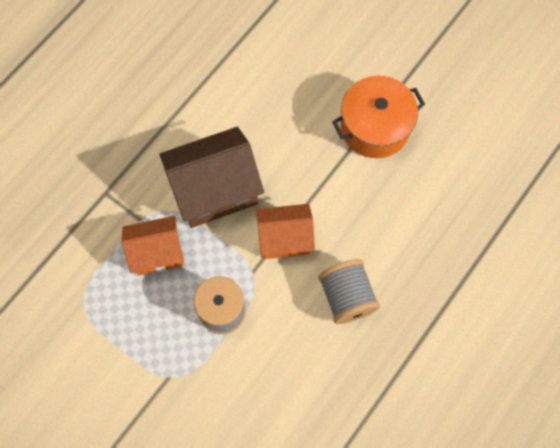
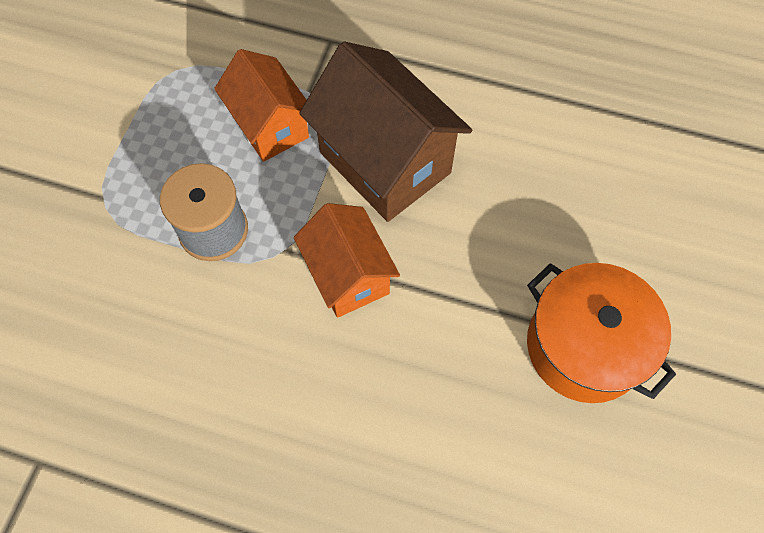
camera: 70 degrees right, 5 degrees down
(346, 297) = (288, 393): grey spool -> none

